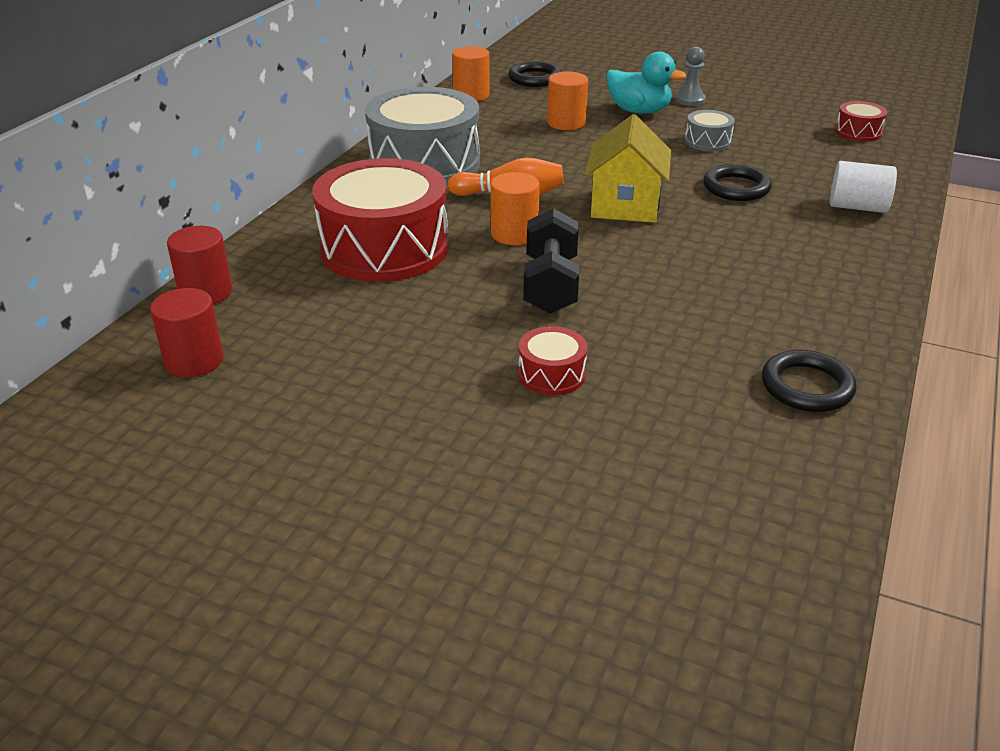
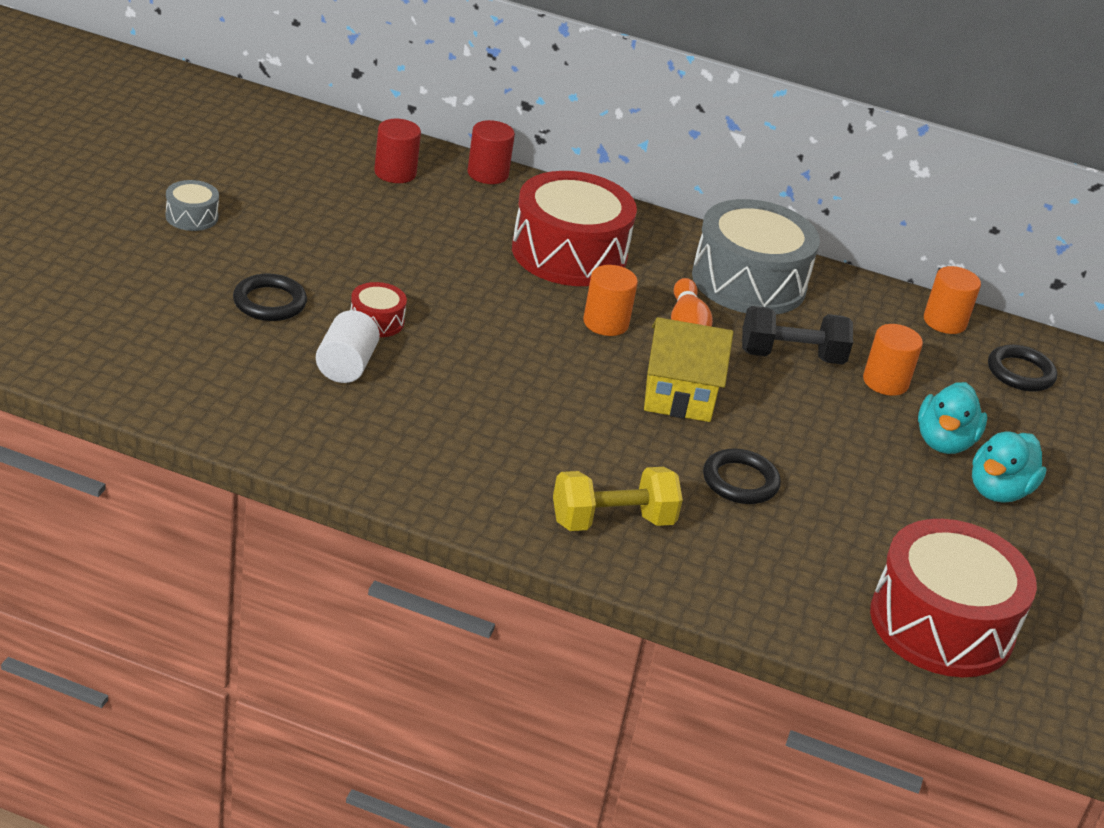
camera: 80 degrees right, 0 degrees up
(550, 285) = (513, 334): black dumbbell -> black dumbbell (791, 356)
(690, 100) = (998, 491): grey pawn -> turquoise duck
(707, 141) = (866, 483): grey drum -> grey drum (192, 217)
(806, 386) = (356, 447): black ring -> black ring (269, 302)
(830, 245) = (612, 521): none -> yellow dumbbell
(857, 207) = (710, 565): white cylinder -> white cylinder (346, 366)
(858, 132) = (941, 624): red drum -> red drum, size x2.30

